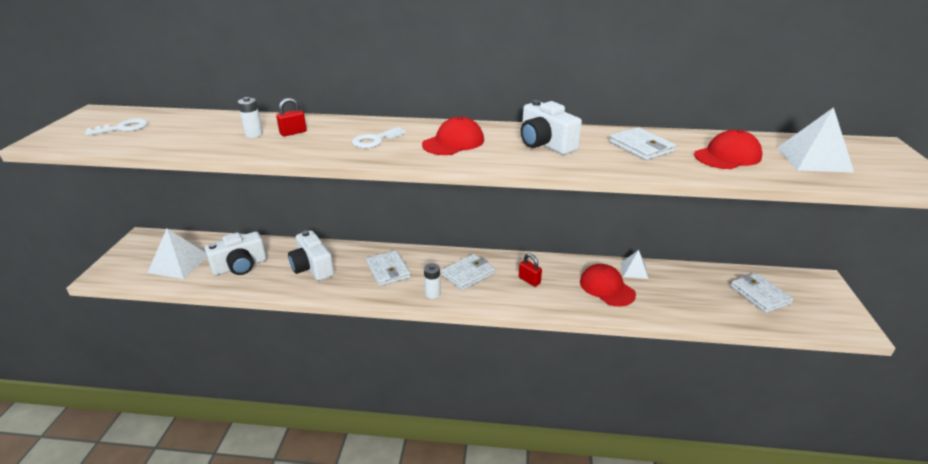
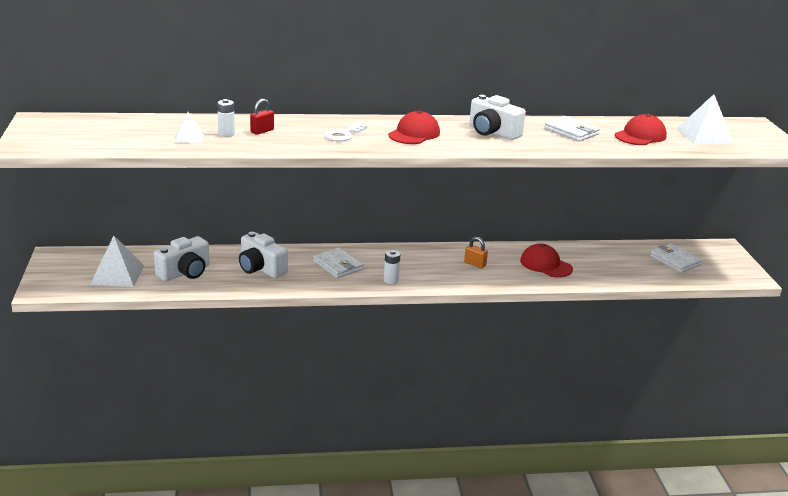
camera: 15 degrees left, 5 degrees down
(123, 128) = (89, 133): white key -> none
(468, 274) = (416, 263): white wallet -> none
(529, 280) = (475, 264): red padlock -> orange padlock
(634, 270) = (565, 250): white pyramid -> white pyramid (189, 137)

